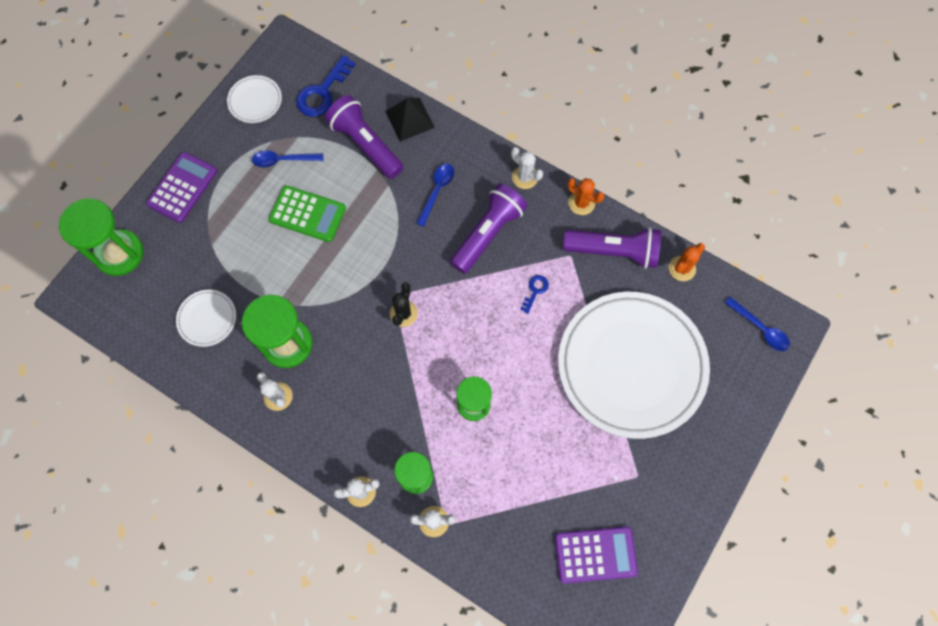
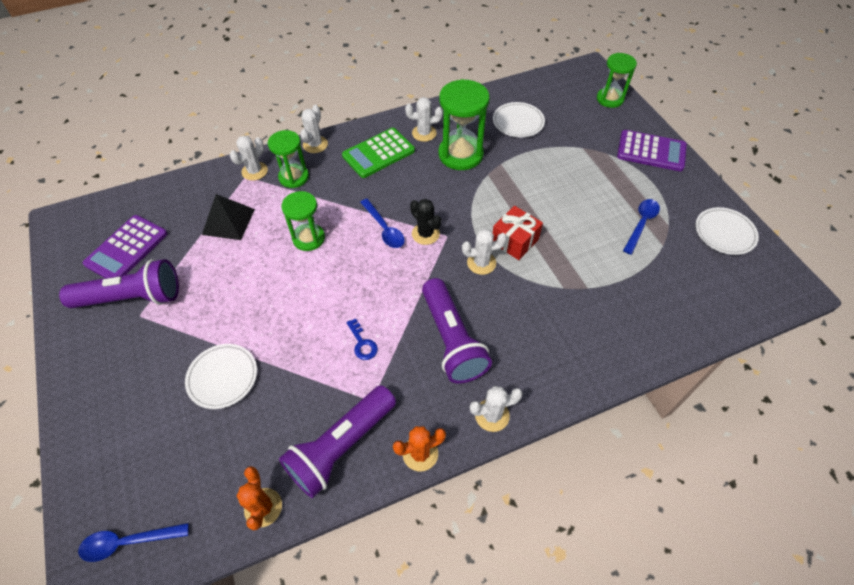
camera: 125 degrees right, 15 degrees down
(119, 253) = (610, 99): green hourglass -> green hourglass, size x0.65
(182, 187) = (651, 151): purple calculator -> purple calculator turned 45 degrees counterclockwise
(307, 214) = (571, 216): green calculator -> green calculator (378, 153)
(323, 92) = (710, 289): blue key -> none
(364, 242) = (514, 241): none -> red gift
(365, 144) = (623, 293): purple flashlight -> purple flashlight (132, 297)
(404, 253) = (481, 263): none -> white cactus
(410, 119) = (634, 347): black pyramid -> black pyramid (228, 221)
(437, 191) = (529, 323): blue spoon -> blue spoon (384, 229)
(631, 365) = (222, 377): white plate -> white plate, size x0.41

